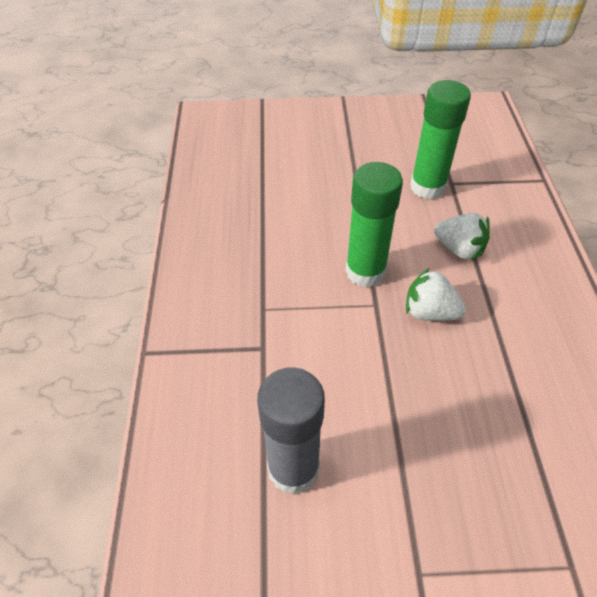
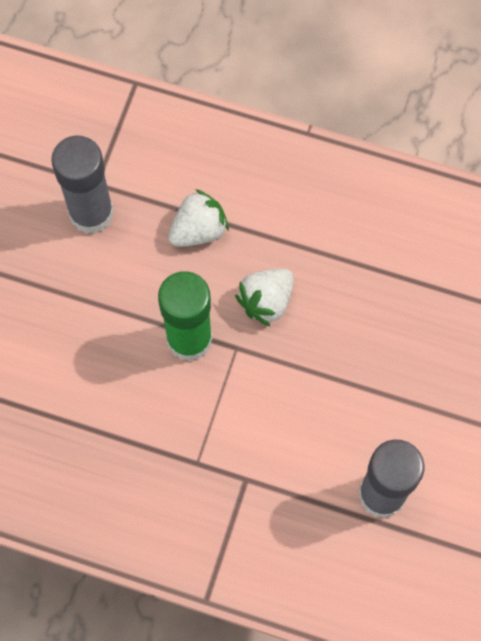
camera: 70 degrees left, 20 degrees up
(427, 187) = (91, 213): green glue stick -> grey glue stick

